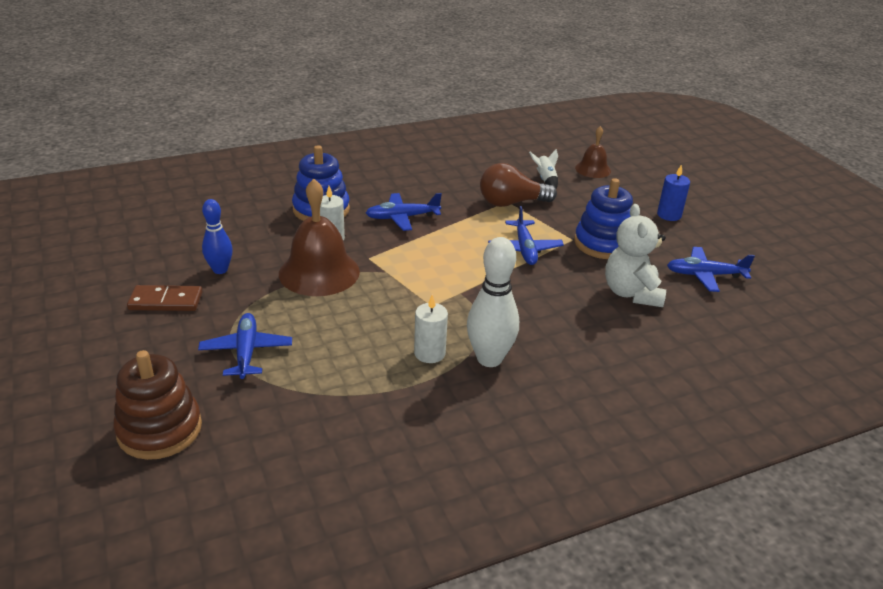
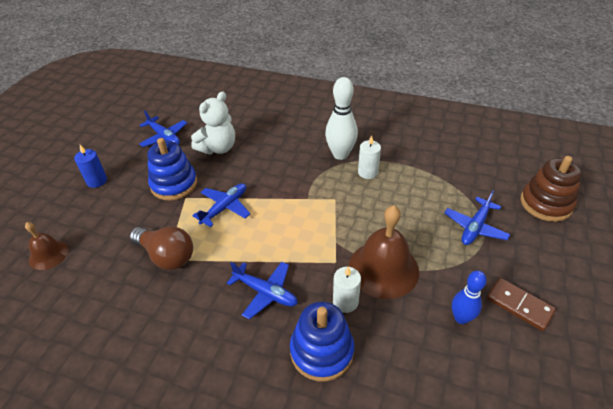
camera: 135 degrees left, 10 degrees up
(545, 180) = (101, 266): white rocket -> none

